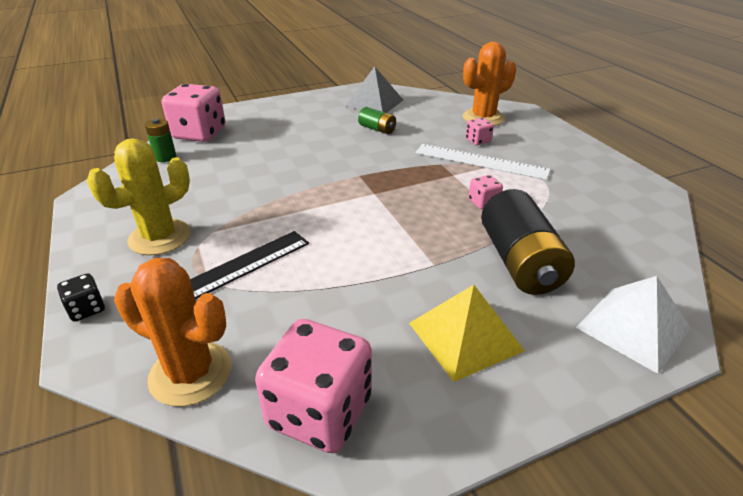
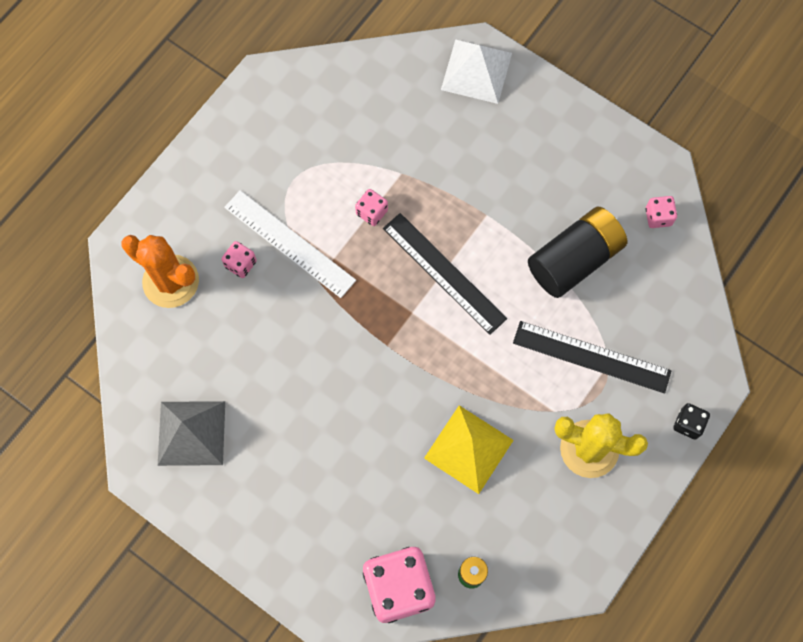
camera: 120 degrees left, 35 degrees up
(190, 373) = (684, 307): orange cactus -> none
(320, 411) = (658, 217): pink dice -> pink dice, size x0.46
(377, 129) = (270, 386): green battery -> none
(394, 219) = (444, 273): none -> black ruler
(465, 336) = (549, 165): yellow pyramid -> yellow pyramid (468, 449)
(481, 161) = (289, 243): white ruler -> white ruler turned 45 degrees counterclockwise
(519, 262) = (445, 157): black battery -> black battery (574, 260)

